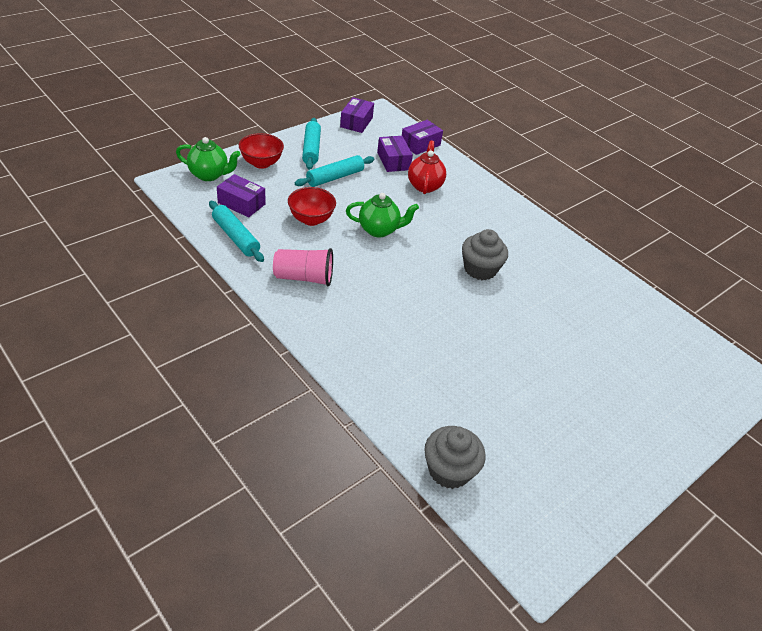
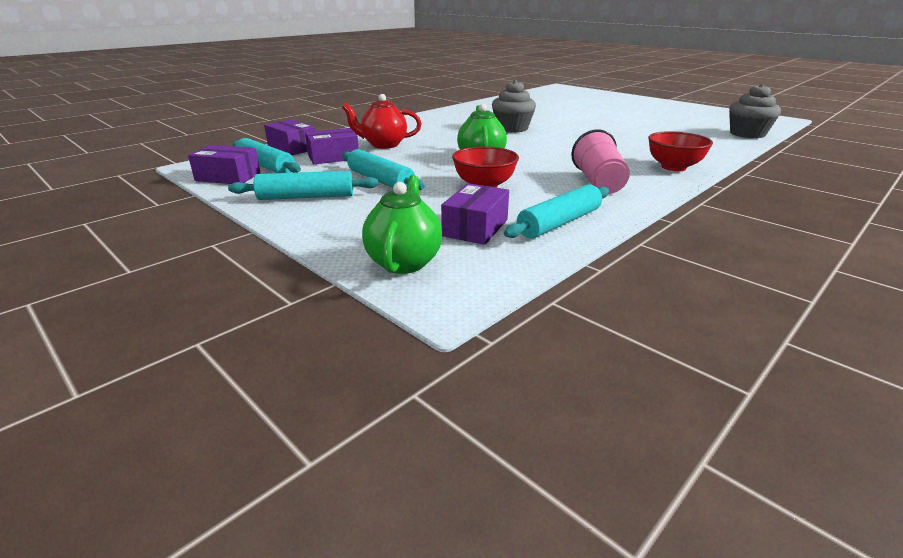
camera: 90 degrees left, 15 degrees down
(261, 163) = (354, 225): red bowl -> red bowl (673, 167)
(376, 134) = (266, 166): none -> turquoise rolling pin

